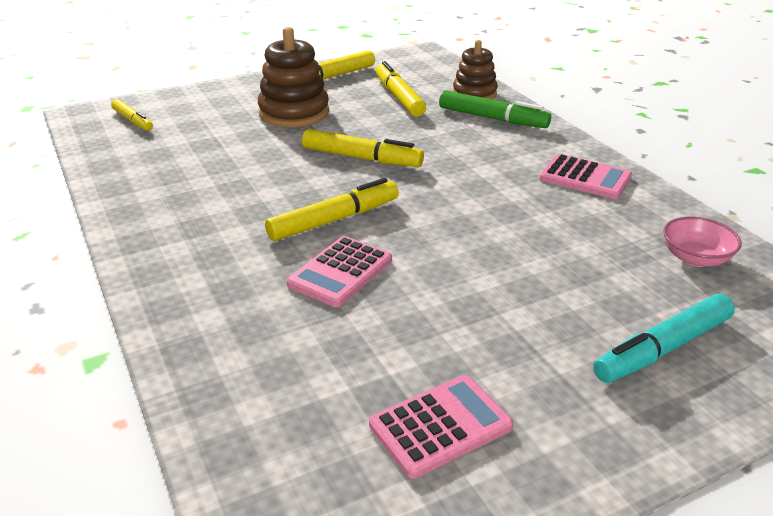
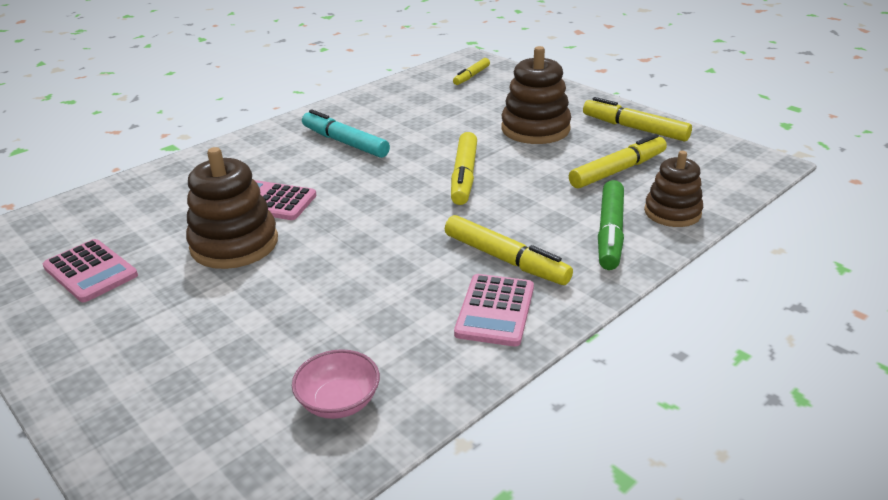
camera: 75 degrees right, 0 degrees up
(334, 220) = (348, 184): yellow marker -> yellow marker (505, 259)
(425, 303) = (234, 244): none -> brown stacking toy
(663, 349) = (174, 377): turquoise marker -> turquoise marker (345, 142)

